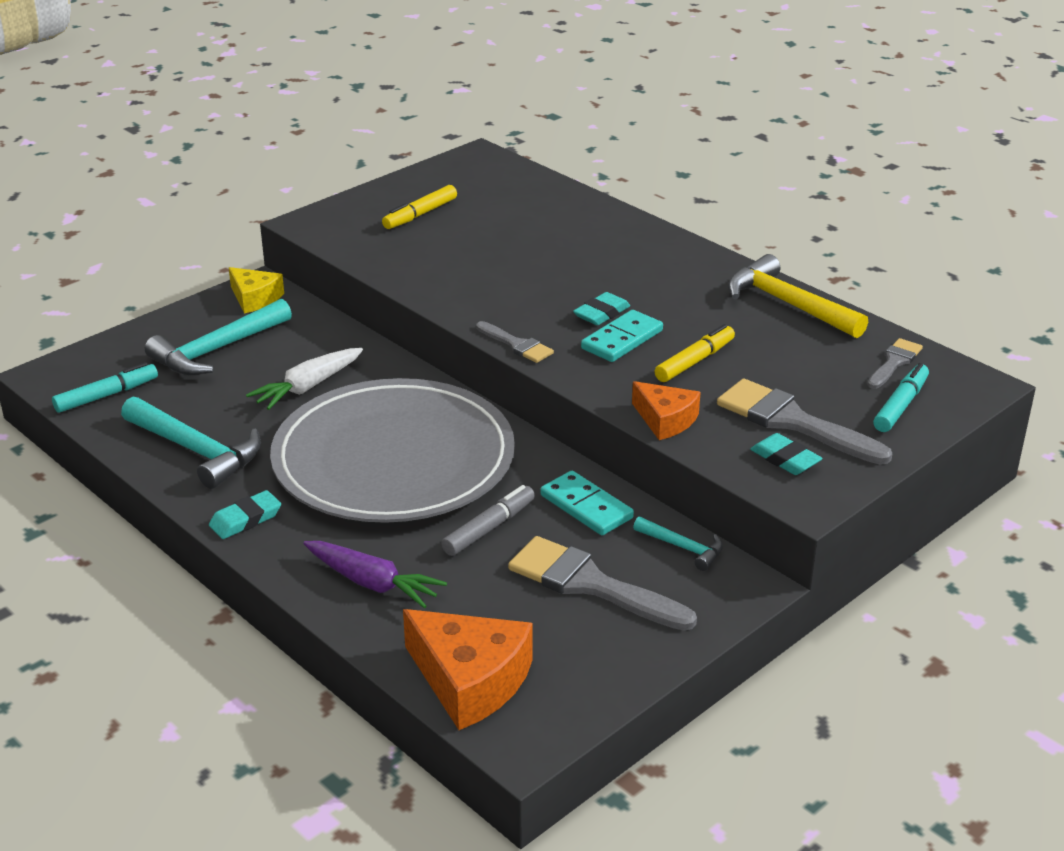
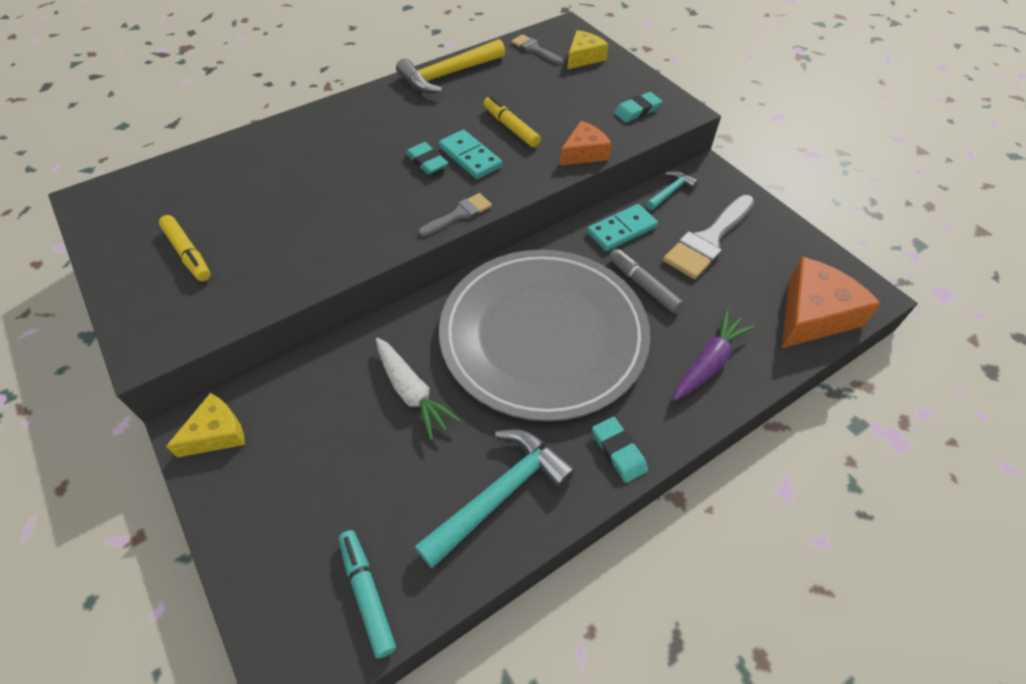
camera: 80 degrees left, 20 degrees up
(217, 350) = (311, 473): turquoise hammer -> none
(792, 422) = (595, 100): grey brush -> none
(900, 405) = (584, 57): turquoise marker -> yellow cheese

